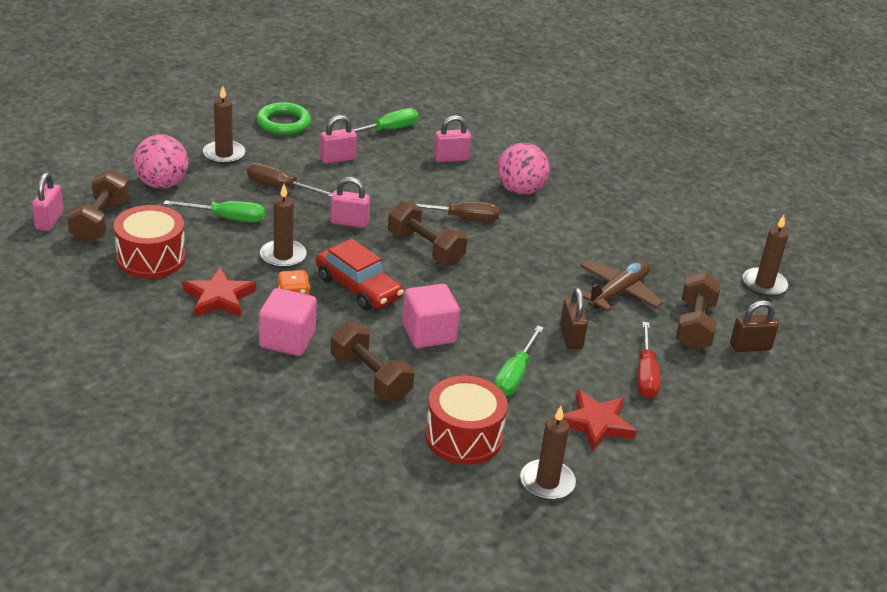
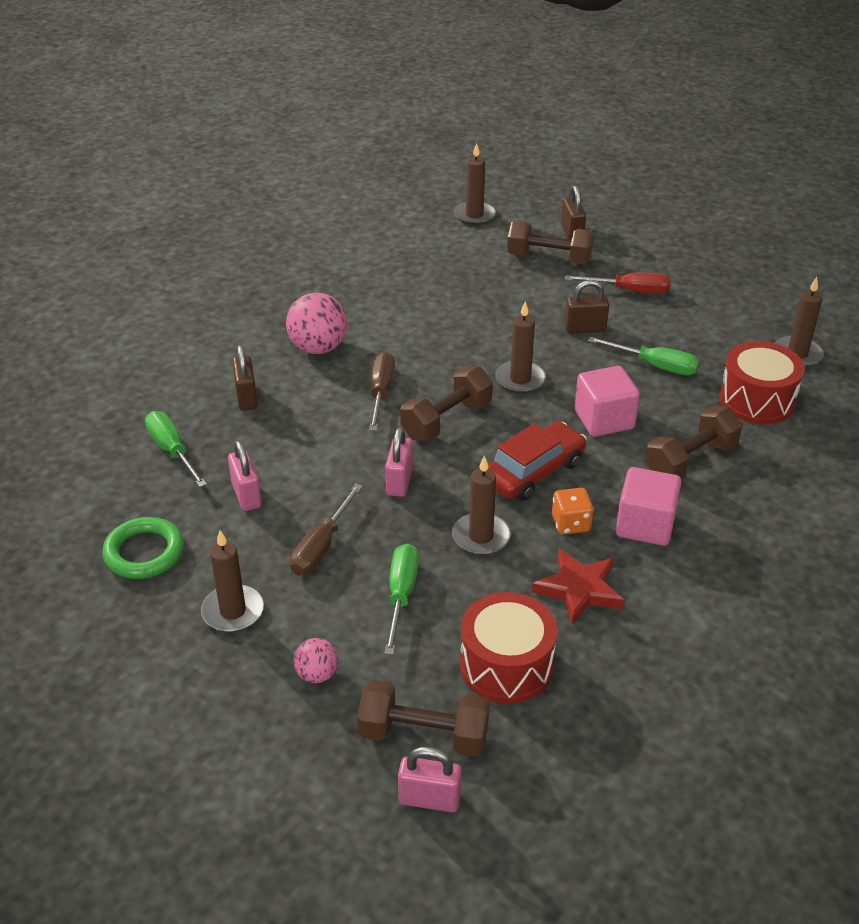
camera: 85 degrees left, 5 degrees up
(162, 184) = (317, 674): pink ball -> pink ball, size x0.55
(451, 158) = (246, 397): pink padlock -> brown padlock
(485, 291) = (520, 379): none -> brown candle
(596, 423) = (708, 323): red star -> none
(618, 292) = (504, 296): brown plane -> none

